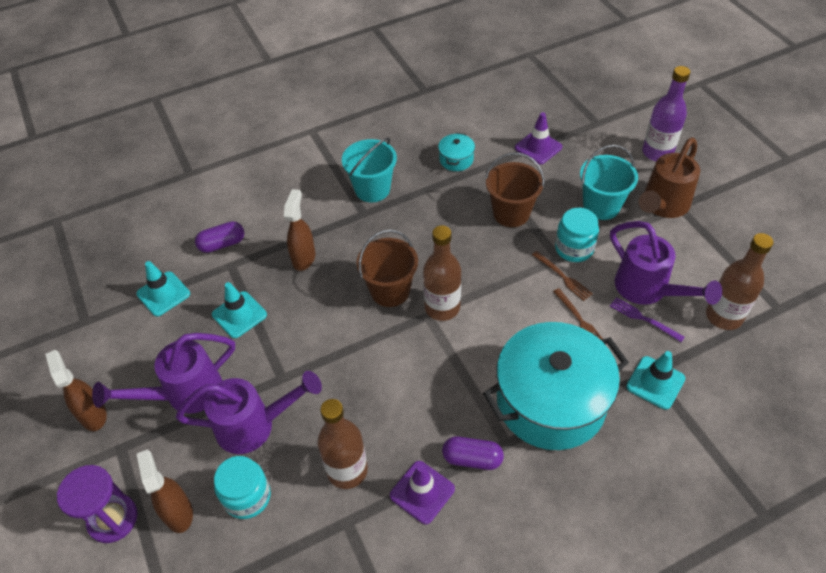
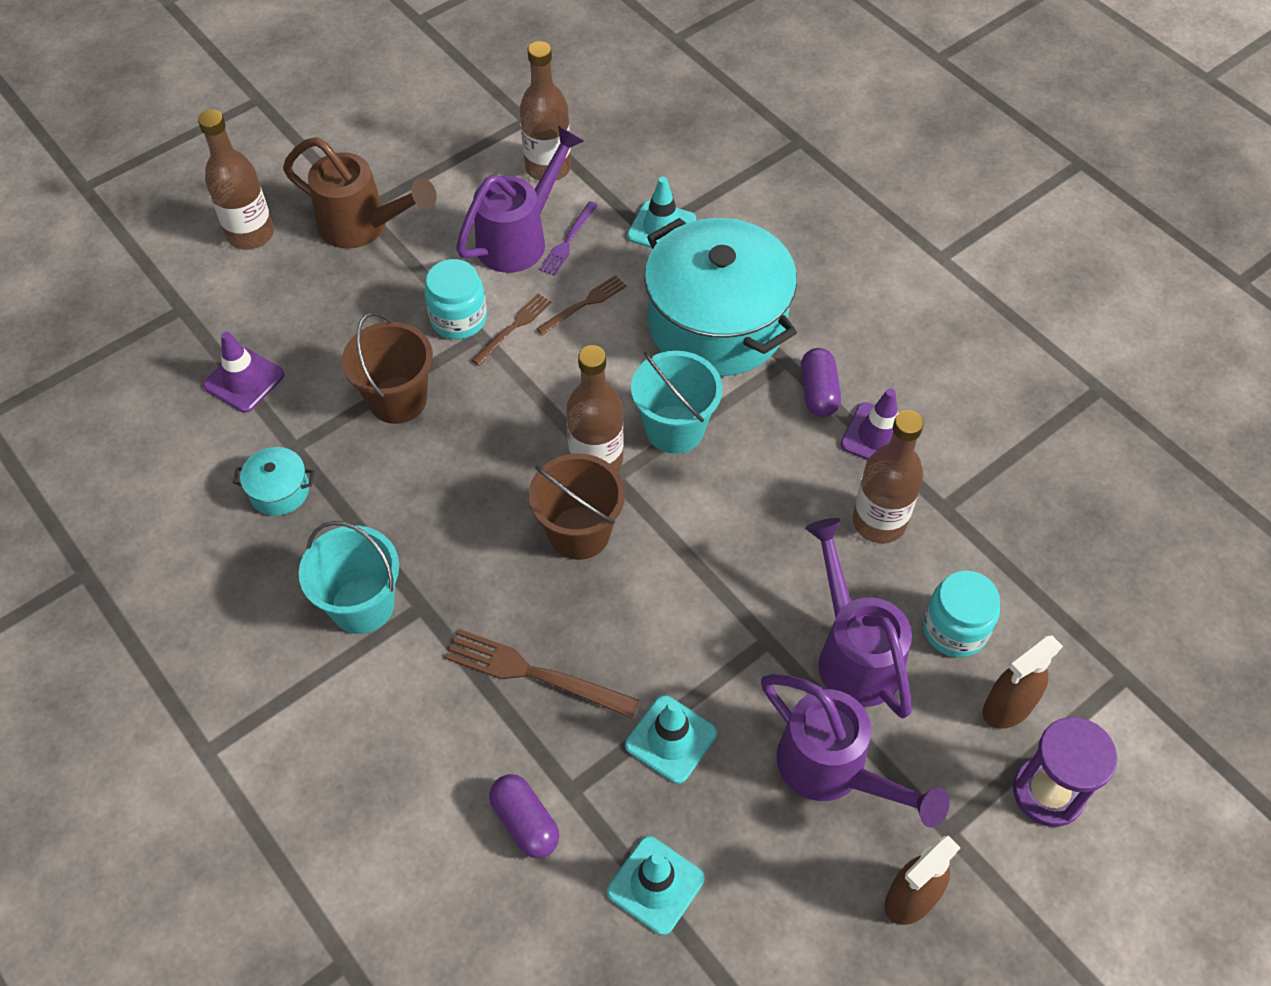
camera: 105 degrees left, 5 degrees up
(304, 258) = (535, 674): brown spray bottle -> brown fork
(601, 206) = (371, 293): turquoise bucket -> turquoise bucket (674, 429)
(657, 152) = (250, 234): purple bottle -> brown bottle

